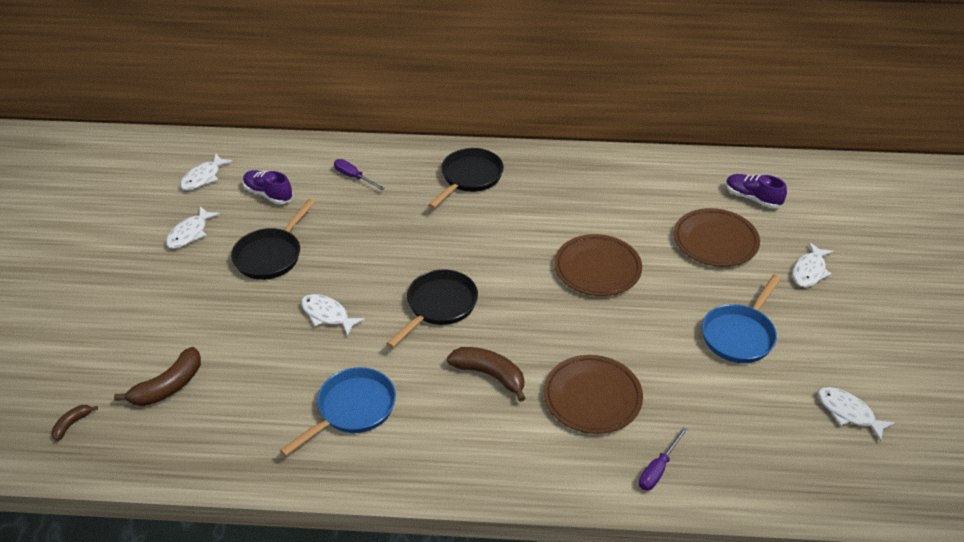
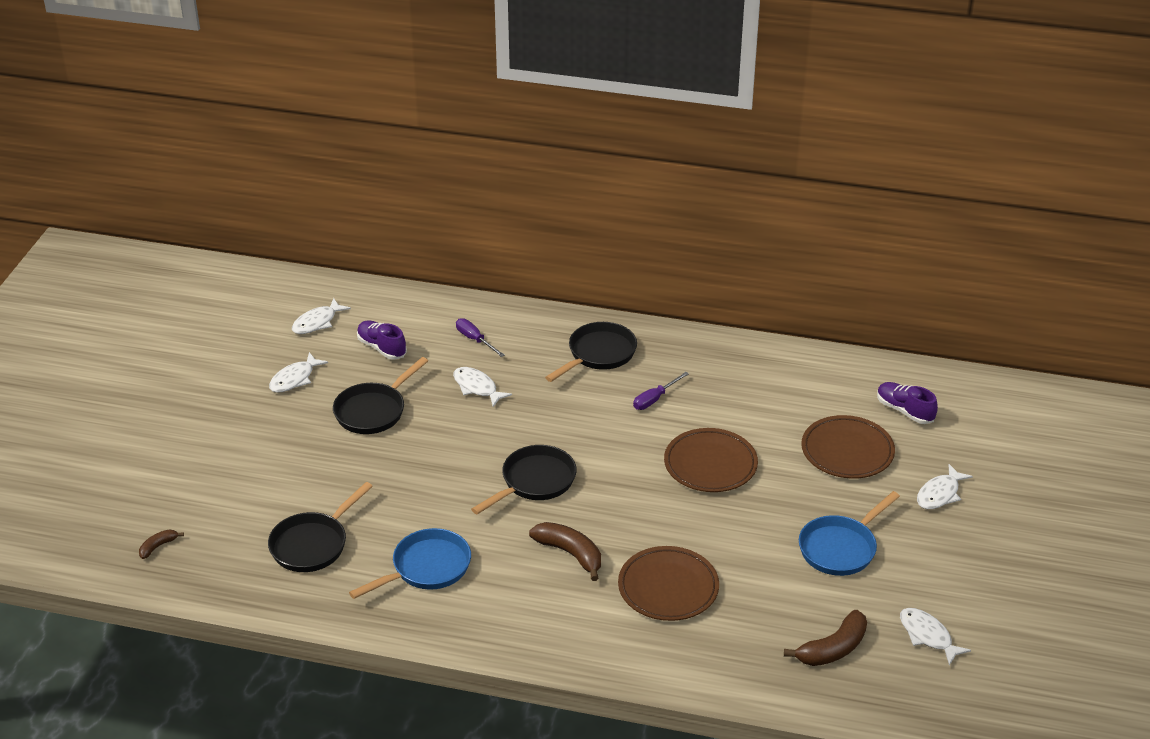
camera: 10 degrees right, 5 degrees down
(168, 386) = (253, 524): brown banana -> brown banana (833, 649)
(233, 400) = (312, 544): none -> black pan
(327, 315) = (419, 476): white fish -> white fish (477, 387)
(658, 469) = (714, 661): purple screwdriver -> purple screwdriver (654, 399)

